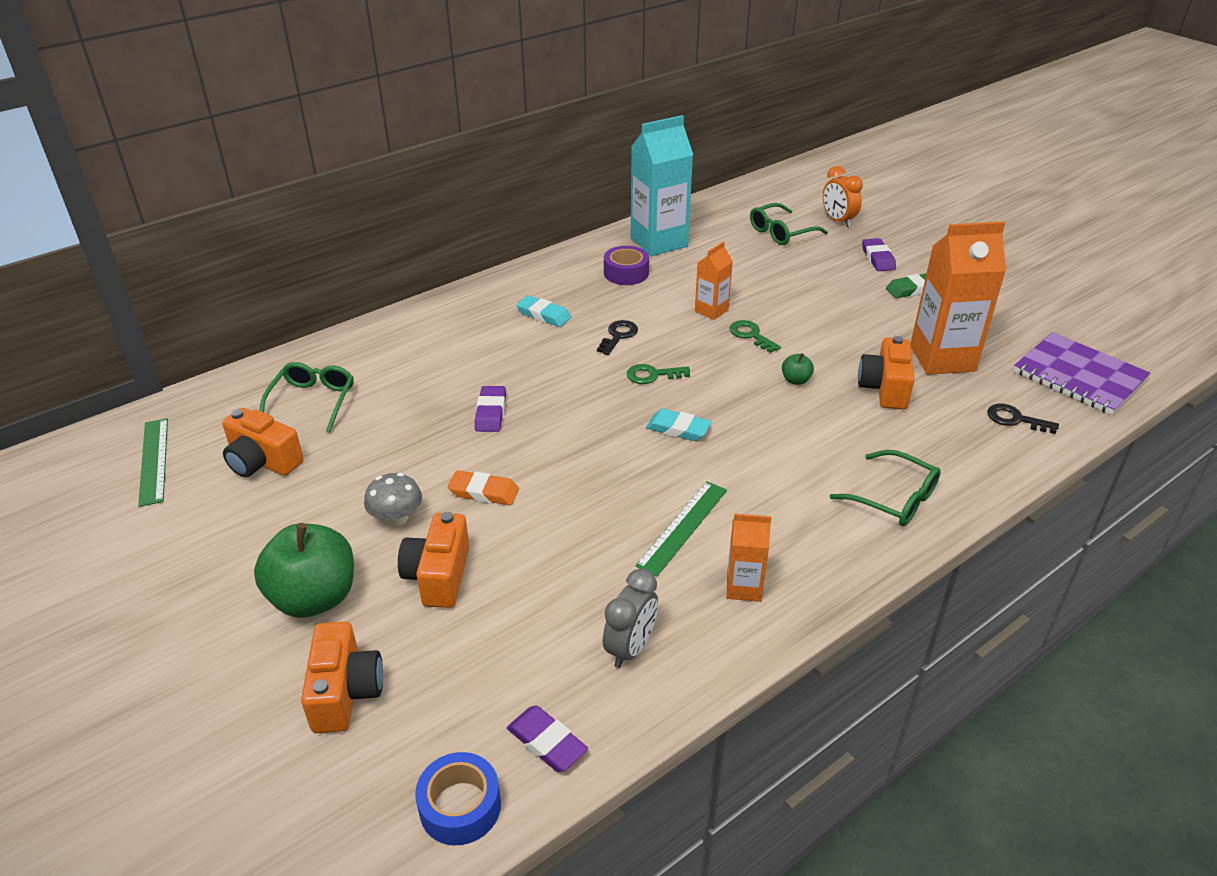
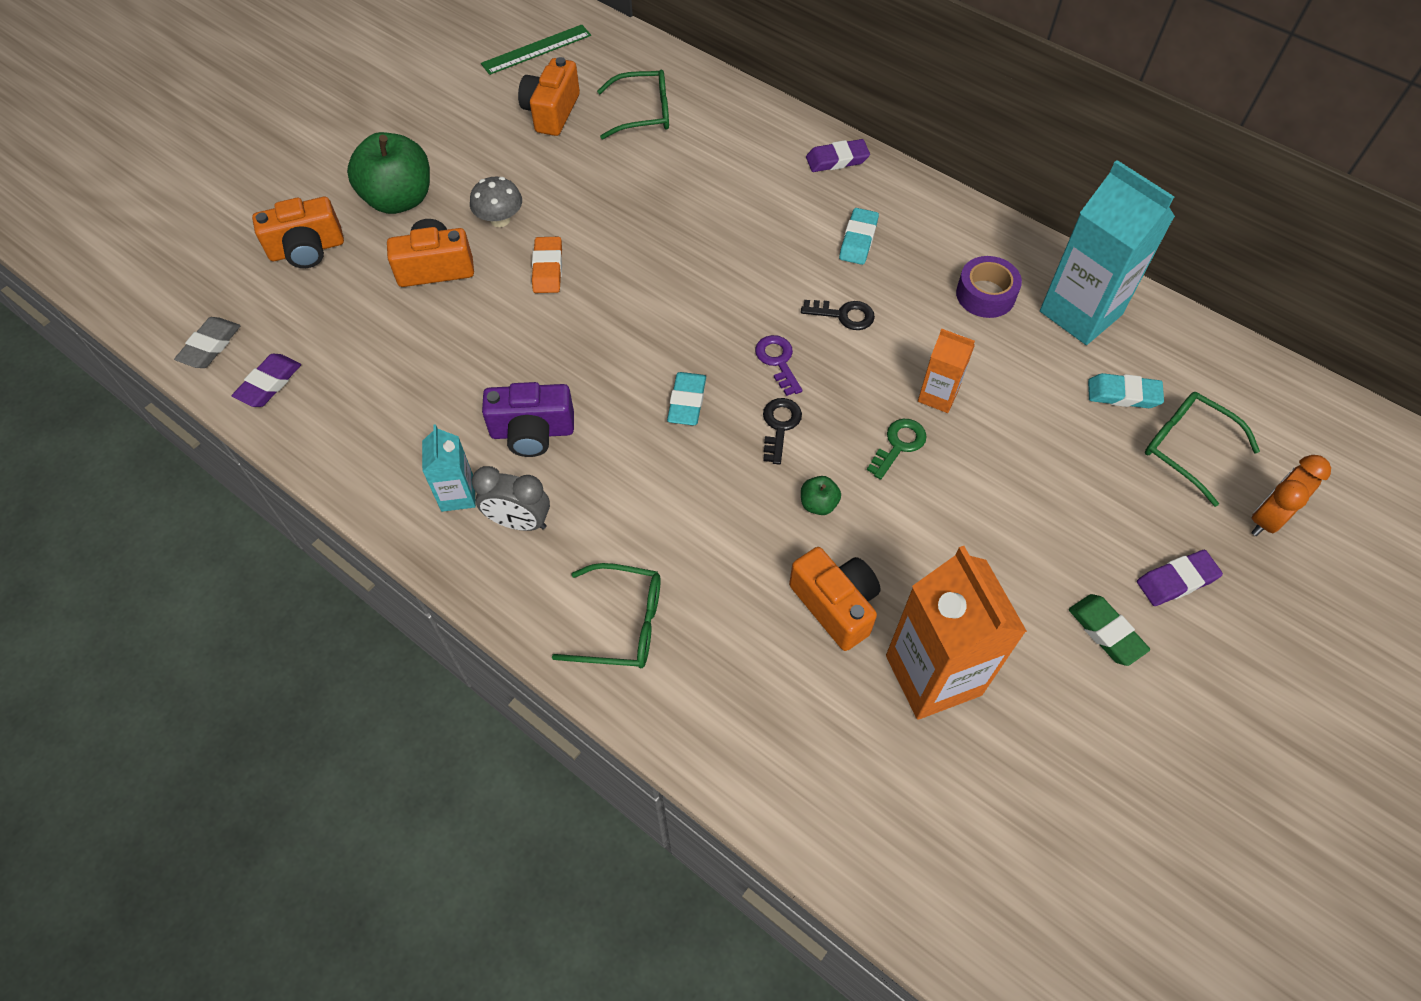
camera: 75 degrees right, 20 degrees up
(460, 806) = (210, 346): blue tape -> grey eraser
(491, 412) = (666, 242): purple eraser -> purple eraser (837, 160)
(630, 648) = (371, 419): grey clock -> grey clock (519, 522)
(652, 375) = (778, 361): green key -> purple key
(683, 527) = (532, 432): green ruler -> purple camera
(733, 243) = (1123, 394): none -> turquoise eraser
(743, 587) = (458, 495): orange carton -> turquoise carton
(884, 388) = (835, 605): orange camera -> orange camera turned 60 degrees clockwise
(893, 498) = (621, 624): green glasses -> green glasses turned 105 degrees counterclockwise
(1015, 419) = (819, 769): black key -> black key (780, 426)
(1079, 376) = (959, 868): purple notebook -> none

